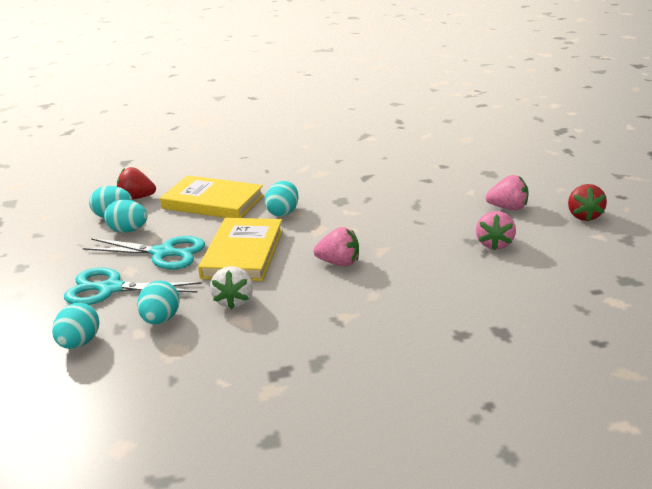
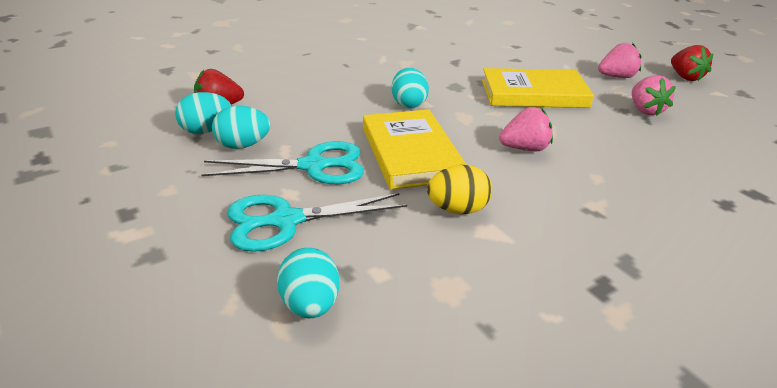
camera: 25 degrees left, 5 degrees up
(161, 319) = (391, 249): turquoise egg -> none
(213, 202) = (318, 102): yellow book -> yellow book (534, 93)
(234, 301) = (457, 209): white strawberry -> yellow egg

